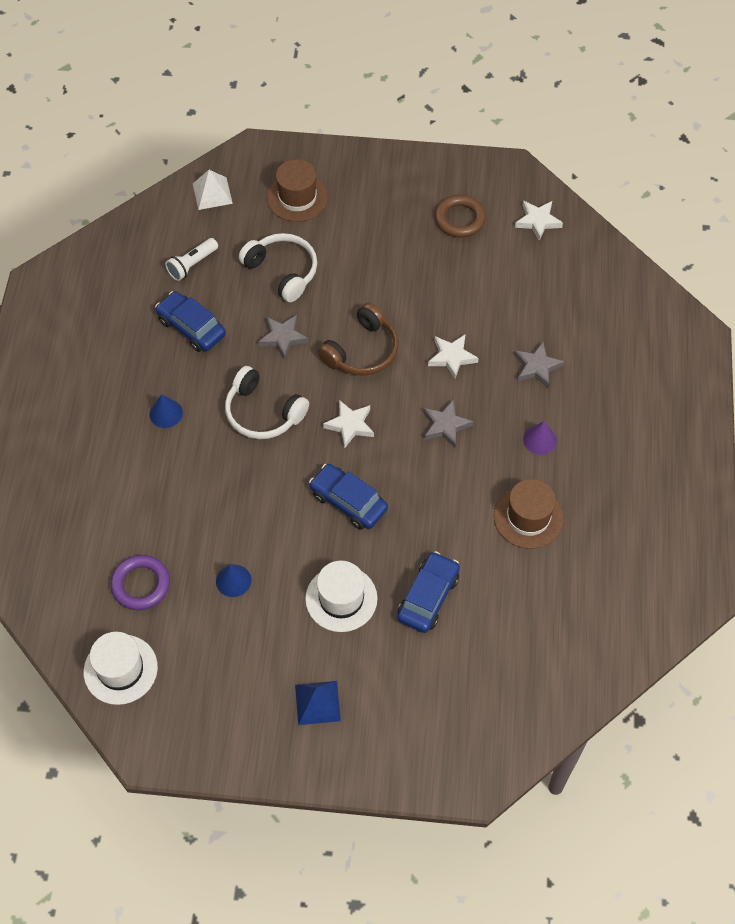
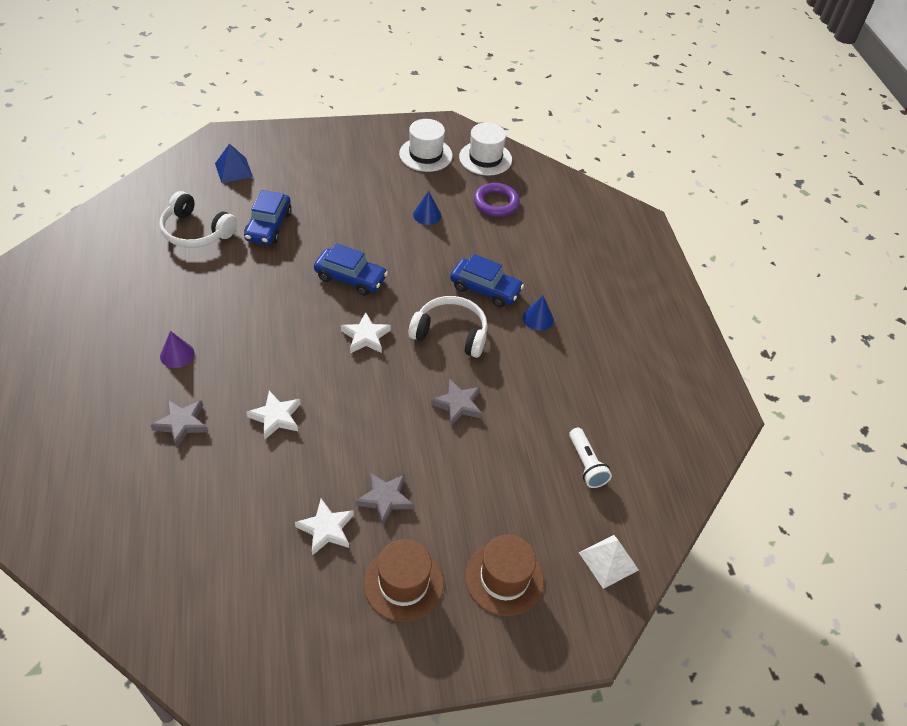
camera: 160 degrees right, 10 degrees down
(191, 327) = (553, 398): blue car -> blue car (485, 289)
(192, 265) = (586, 464): white flashlight -> white flashlight turned 135 degrees clockwise
(282, 271) = (485, 476): white headphones -> white headphones (196, 231)
(317, 702) = (340, 159): blue pyramid -> blue pyramid (233, 170)
(341, 598) = (338, 216): white hat -> white hat (425, 154)
(362, 351) = (372, 406): brown headphones -> none
(445, 426) = (273, 351): grey star -> grey star (385, 499)
(459, 219) = (290, 593): brown ring -> none
(528, 517) = (186, 291): brown hat -> brown hat (403, 583)
(538, 221) = (185, 613): white star -> white star (326, 529)

